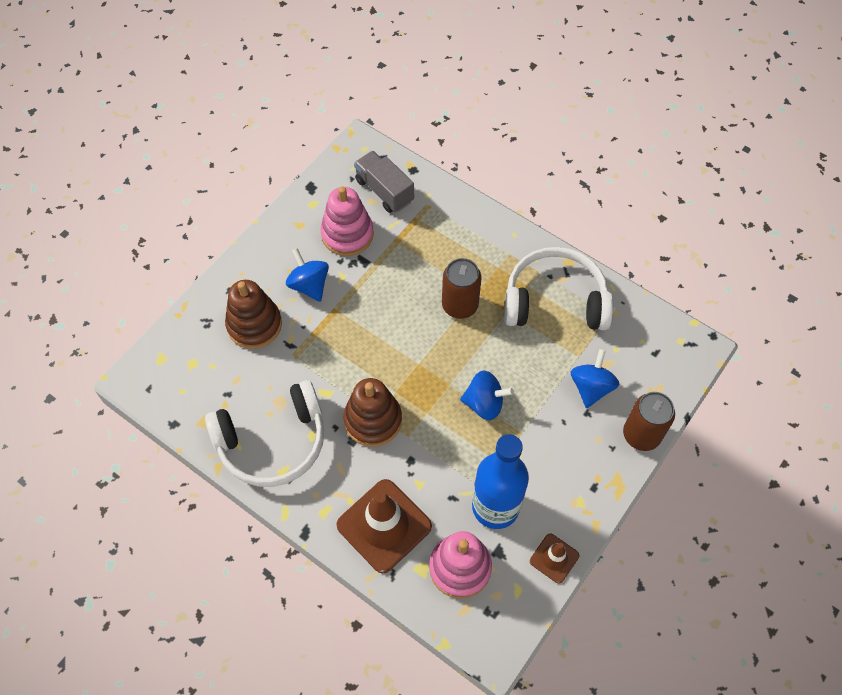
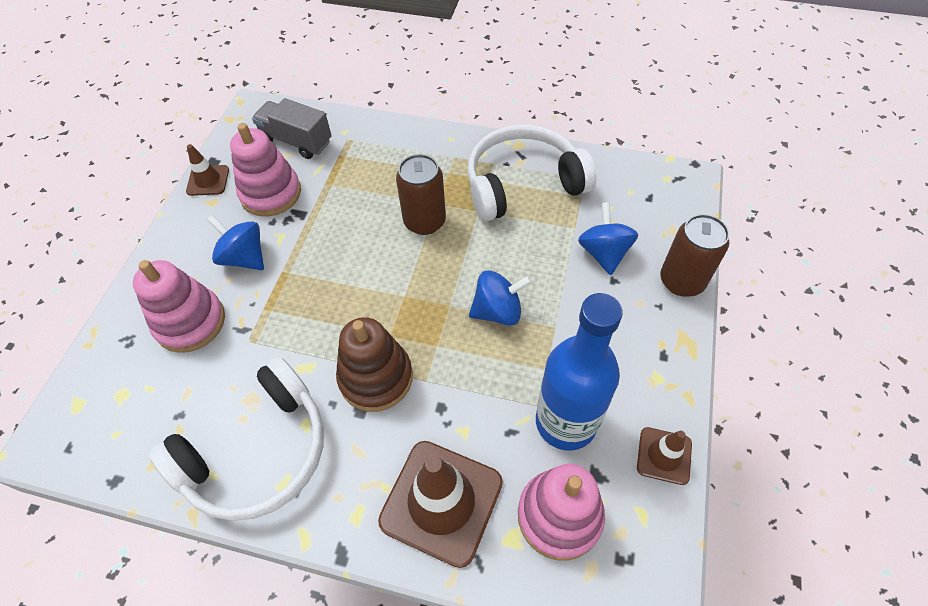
camera: 20 degrees left, 5 degrees down
(254, 325) = (190, 322): brown stacking toy -> pink stacking toy
(302, 204) = (208, 180): none -> brown traffic cone

